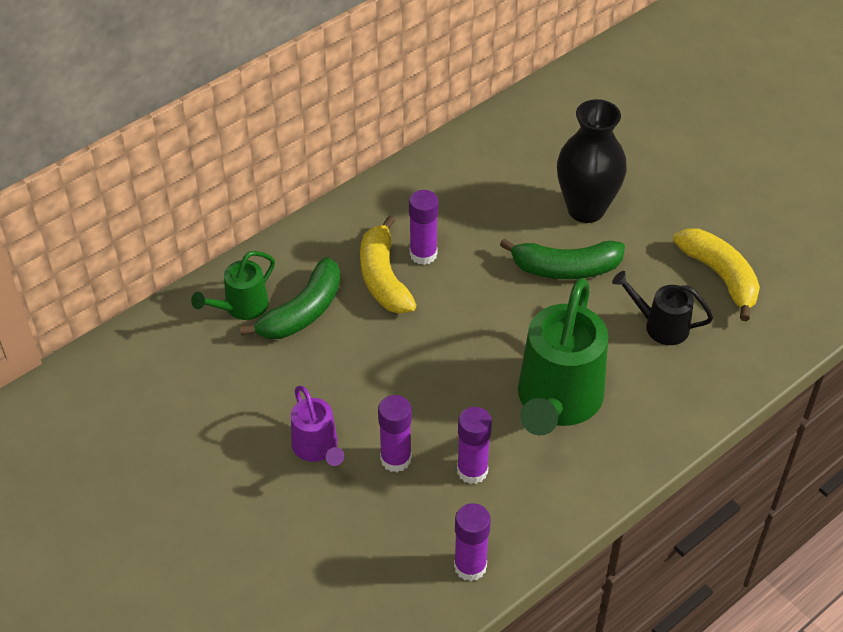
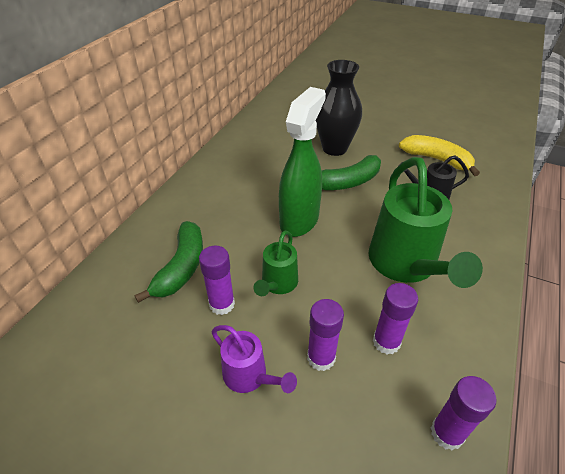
camera: 25 degrees left, 5 degrees down
(241, 308) = (128, 281): green watering can -> green watering can (277, 284)
(383, 278) = (231, 224): yellow banana -> none
(423, 254) = (250, 201): purple glue stick -> purple glue stick (222, 304)
(468, 301) = (299, 220): none -> green spray bottle

